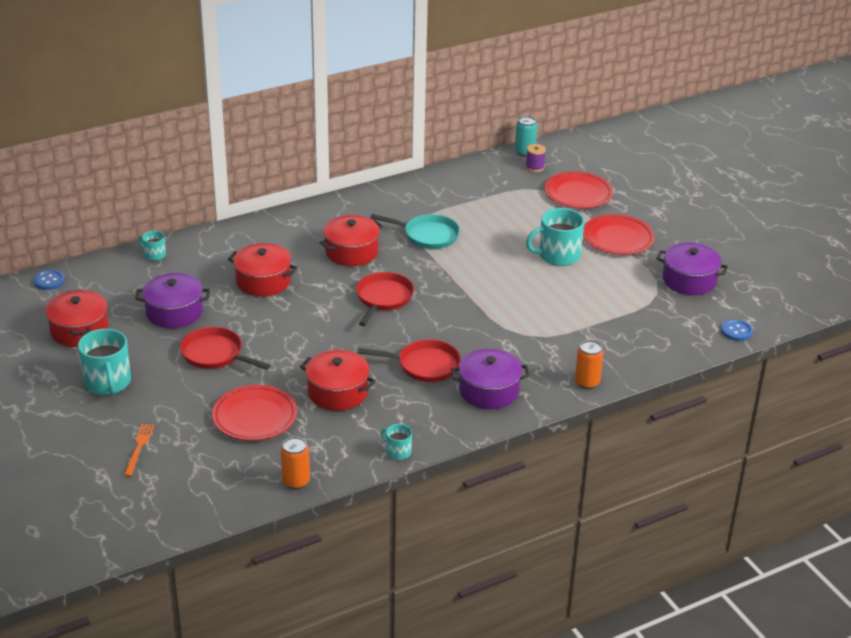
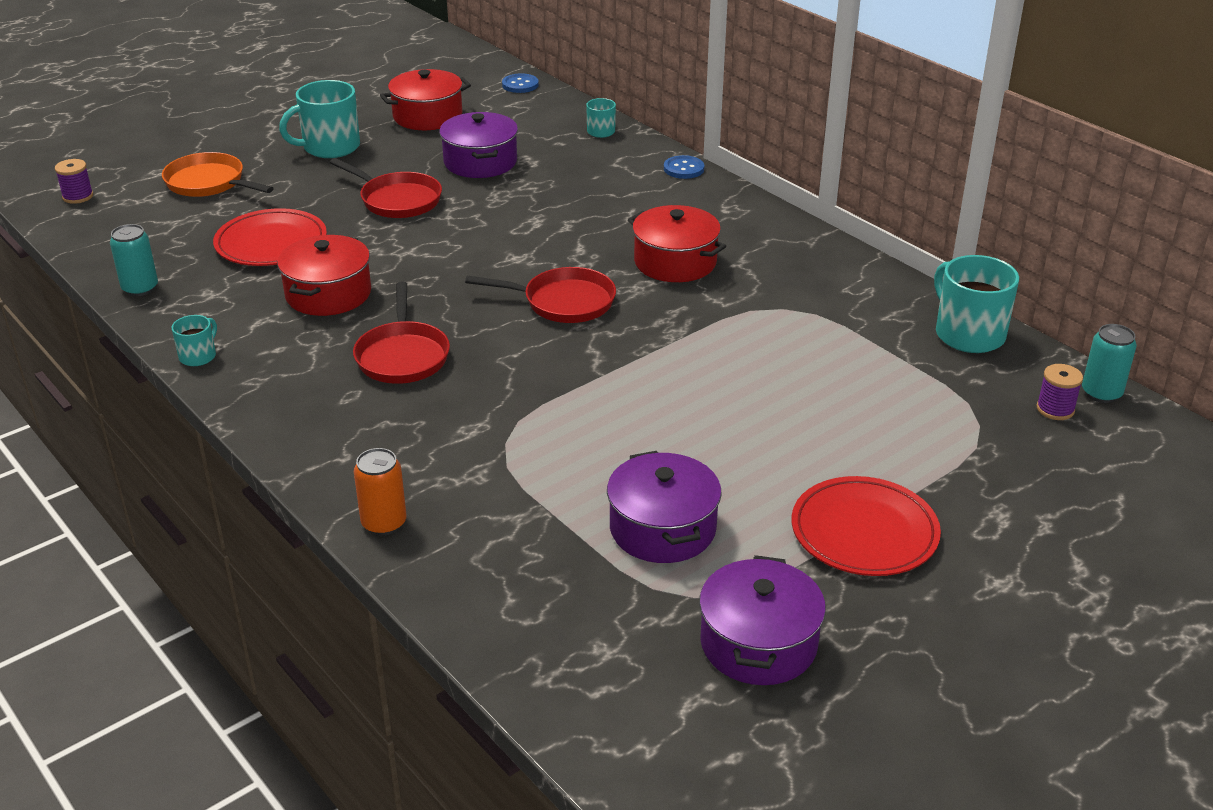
camera: 80 degrees right, 0 degrees up
(125, 523) = (78, 196): none -> purple spool
(139, 448) = (209, 183): orange fork -> orange pan
(215, 354) = (397, 200): red pan -> red pan turned 105 degrees clockwise
(263, 281) = (571, 207): red pot -> none
(296, 481) = (140, 288): orange can -> turquoise can
(427, 235) = (756, 320): turquoise pan -> none
(489, 391) = (347, 421): purple pot -> purple pot (662, 528)
(557, 255) = (764, 460): turquoise mug -> turquoise mug (968, 334)
(578, 194) = (997, 469): red plate -> none
(736, 331) = (594, 725): blue button -> blue button (683, 169)

